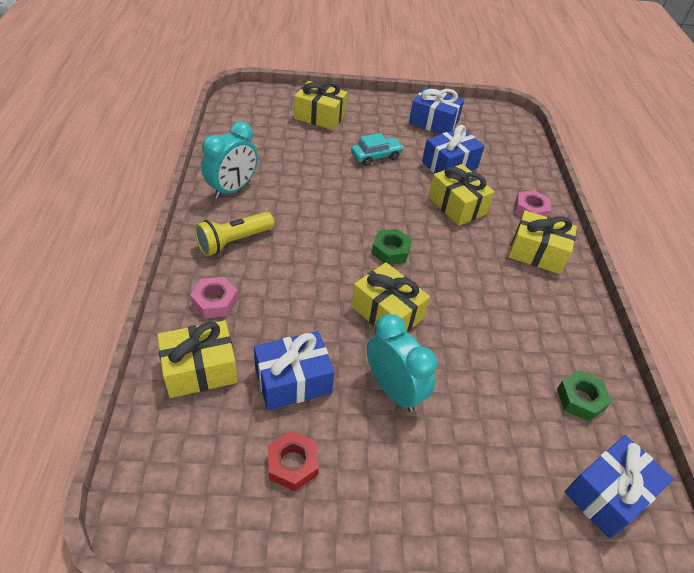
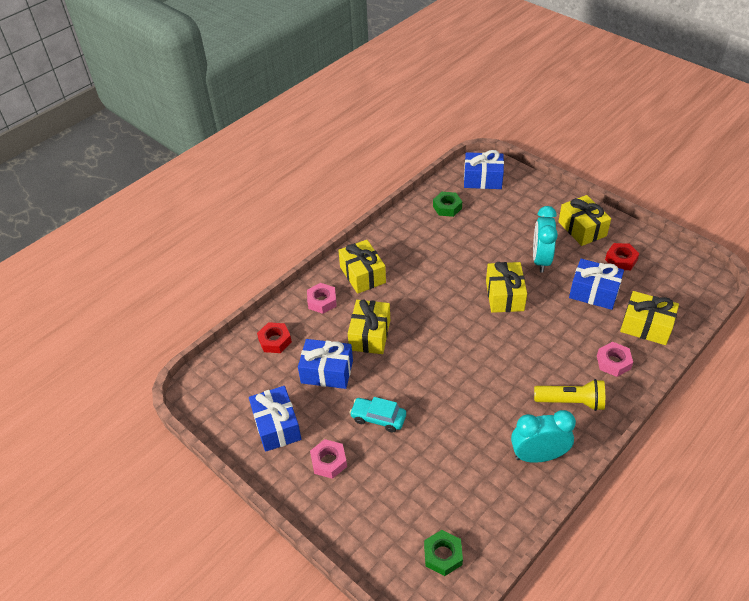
camera: 130 degrees left, 0 degrees up
(320, 116) = (377, 504): yellow gift -> yellow gift (582, 229)
(376, 121) = (329, 462): none -> pink nut
(390, 251) = (460, 330): green nut -> green nut (443, 555)
(514, 165) = (275, 341): none -> red nut

